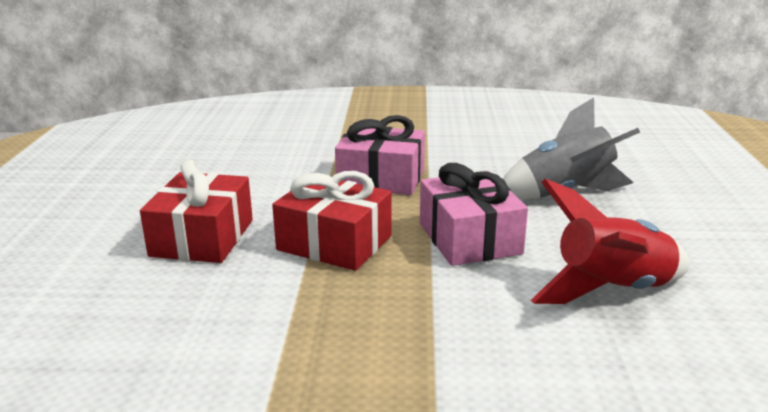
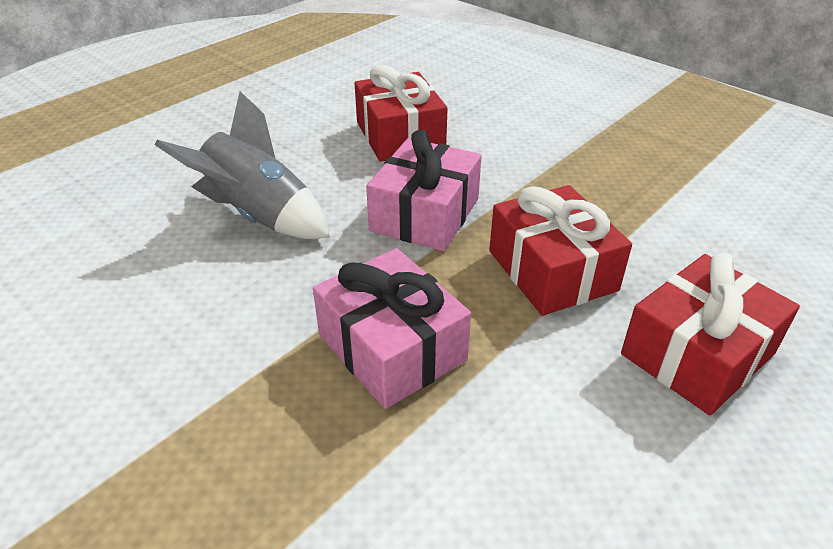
camera: 140 degrees left, 15 degrees up
(612, 291) = (400, 136): red rocket -> red gift

